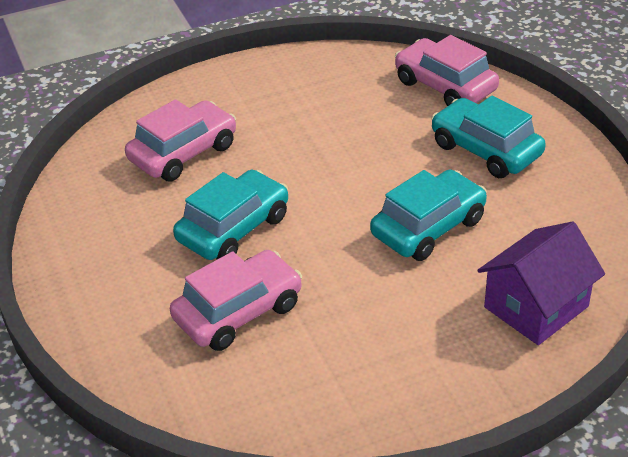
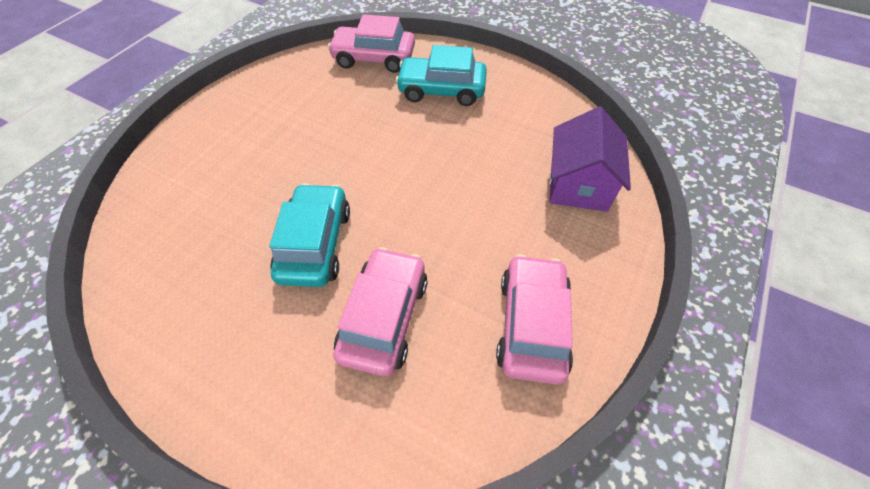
camera: 40 degrees left, 15 degrees up
(183, 153) = (214, 199): pink car -> pink car (531, 324)
(428, 227) = (458, 164): turquoise car -> none

